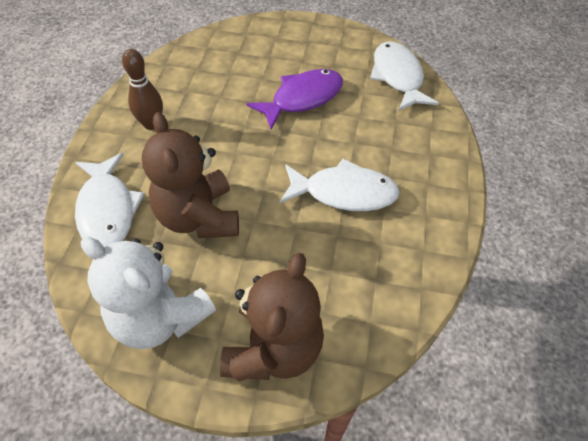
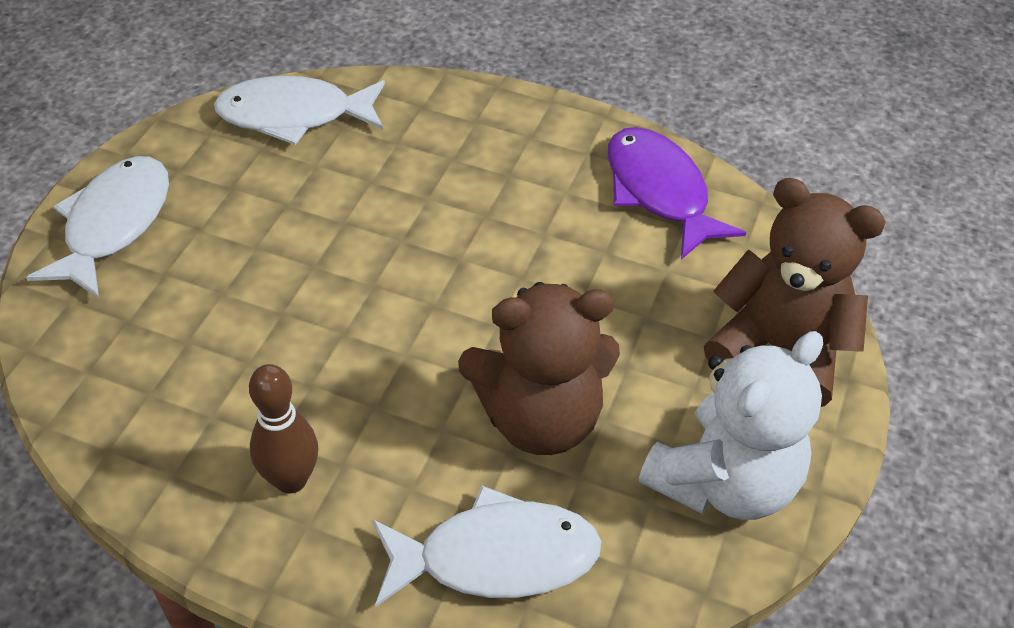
camera: 80 degrees left, 5 degrees down
(302, 98) = (301, 243): purple fish -> purple fish (659, 192)
(344, 192) = (528, 229): white fish -> white fish (114, 225)

